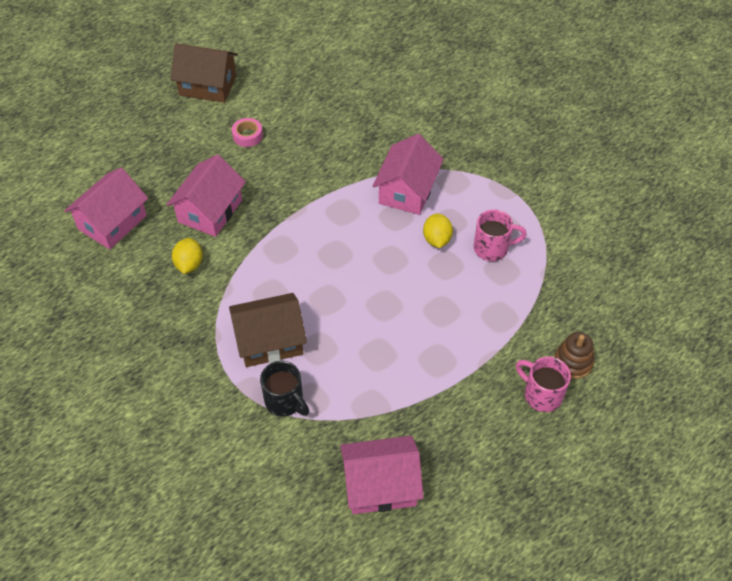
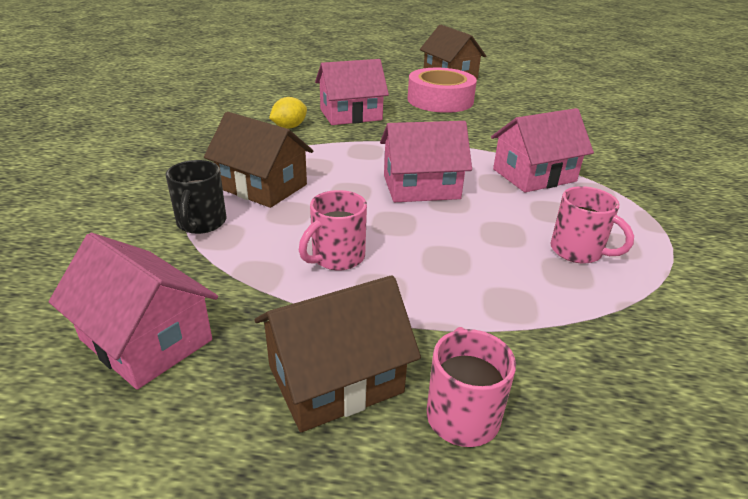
camera: 45 degrees right, 20 degrees down
(112, 222) = (283, 93): pink house -> pink house (421, 187)
(247, 136) = (440, 100): pink tape -> pink tape, size x2.26
(391, 358) = (336, 257): none -> pink mug
(437, 239) = (519, 214): yellow lemon -> none
(481, 425) = (335, 379): none -> brown house
(573, 362) = (561, 416): brown stacking toy -> none

